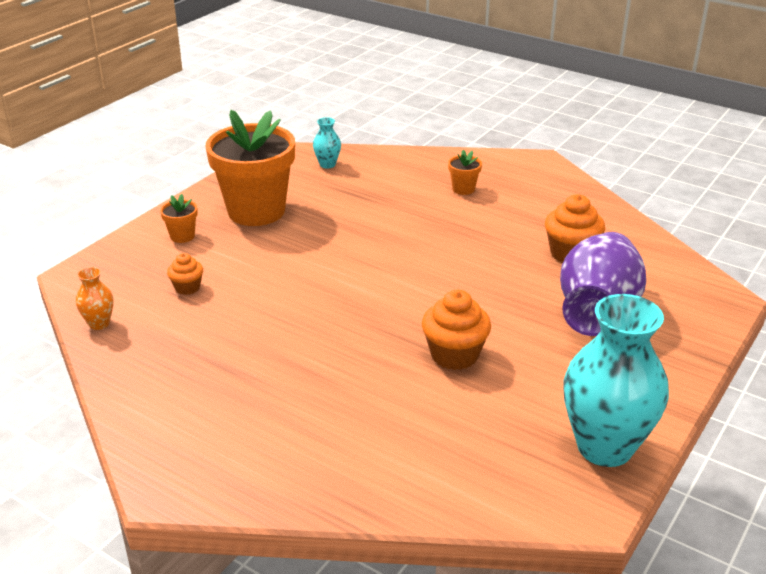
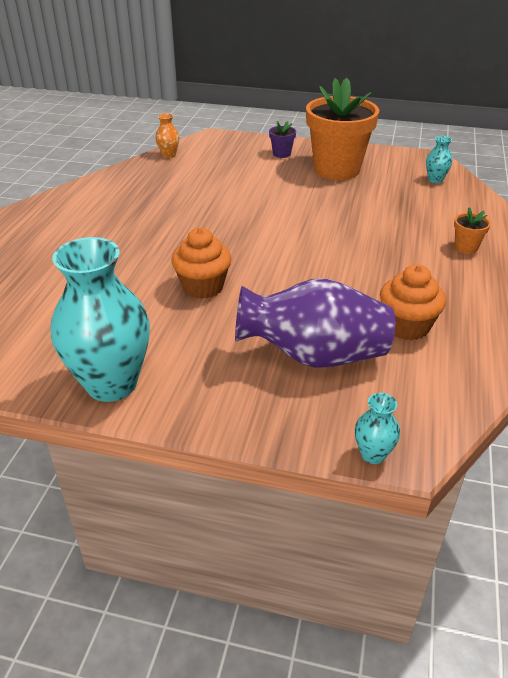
camera: 70 degrees right, 5 degrees up
(182, 236) = (281, 154): orange flower pot -> purple flower pot
(187, 287) = (223, 170): orange cupcake -> none
(726, 315) = (373, 454): none -> turquoise vase

